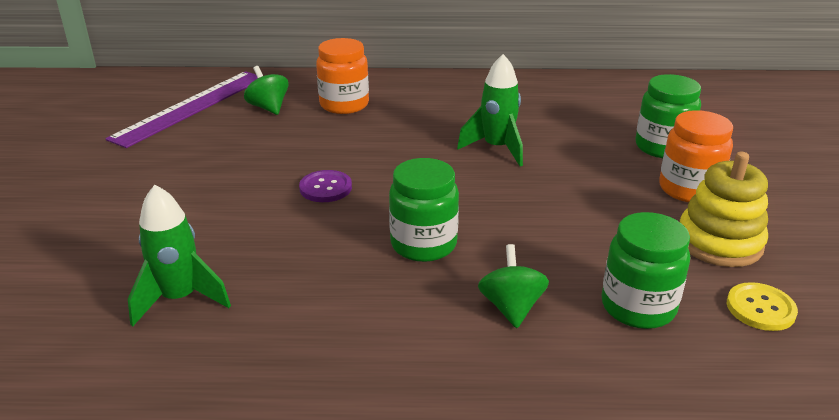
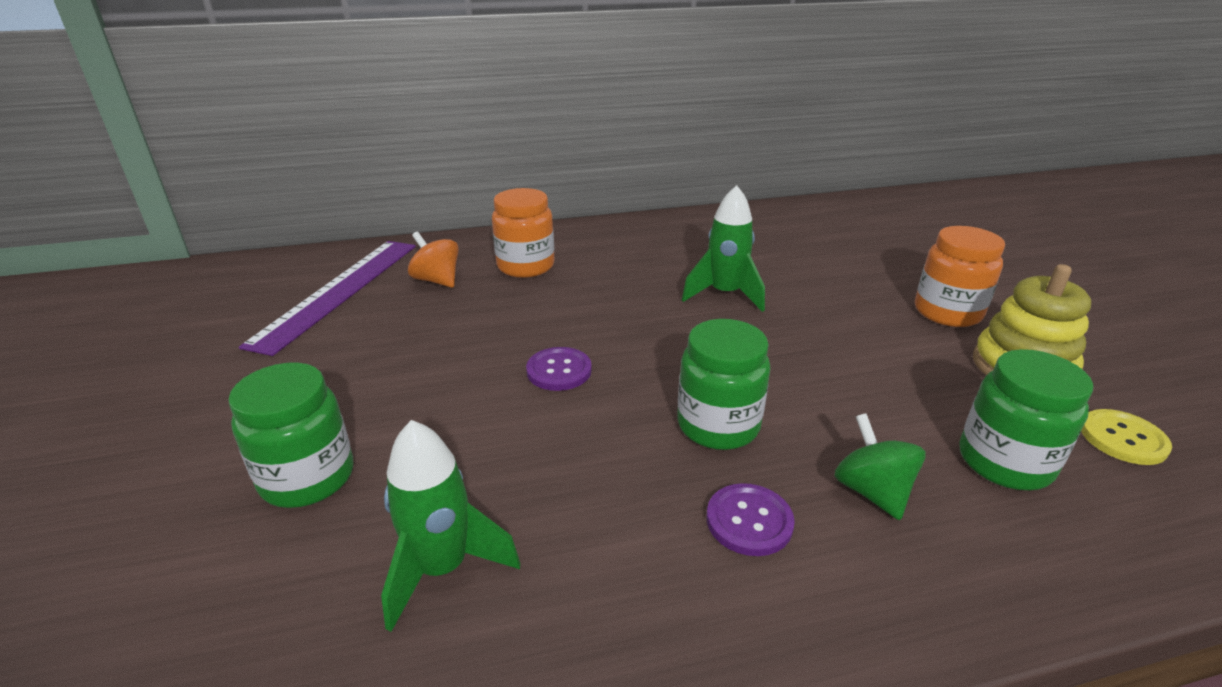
camera: 15 degrees left, 0 degrees up
(268, 108) = (437, 280): green spinning top -> orange spinning top
(403, 309) = (749, 521): none -> purple button
(662, 147) = (888, 271): green jar -> green jar (308, 478)

